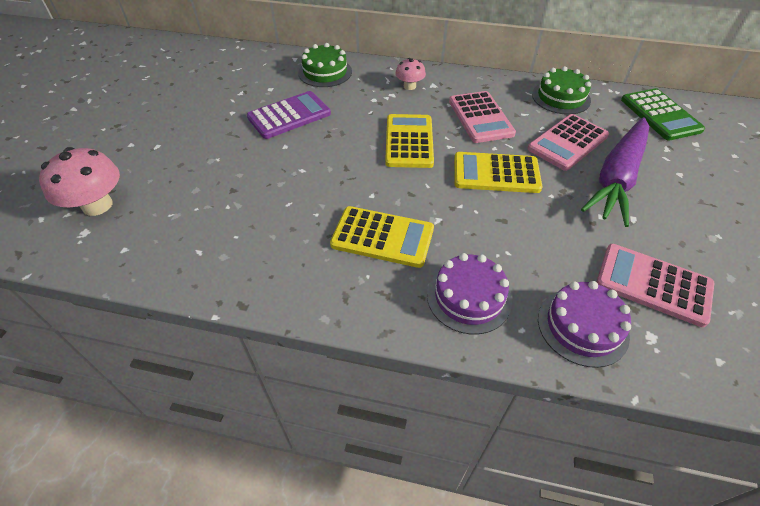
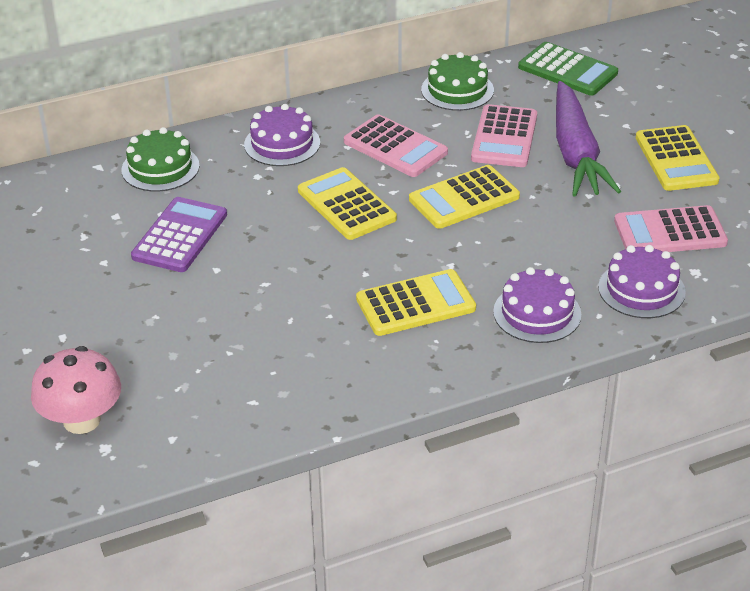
camera: 35 degrees left, 10 degrees down
(409, 86) = (282, 143): pink mushroom -> purple cake
(707, 221) = (676, 159): none -> yellow calculator

